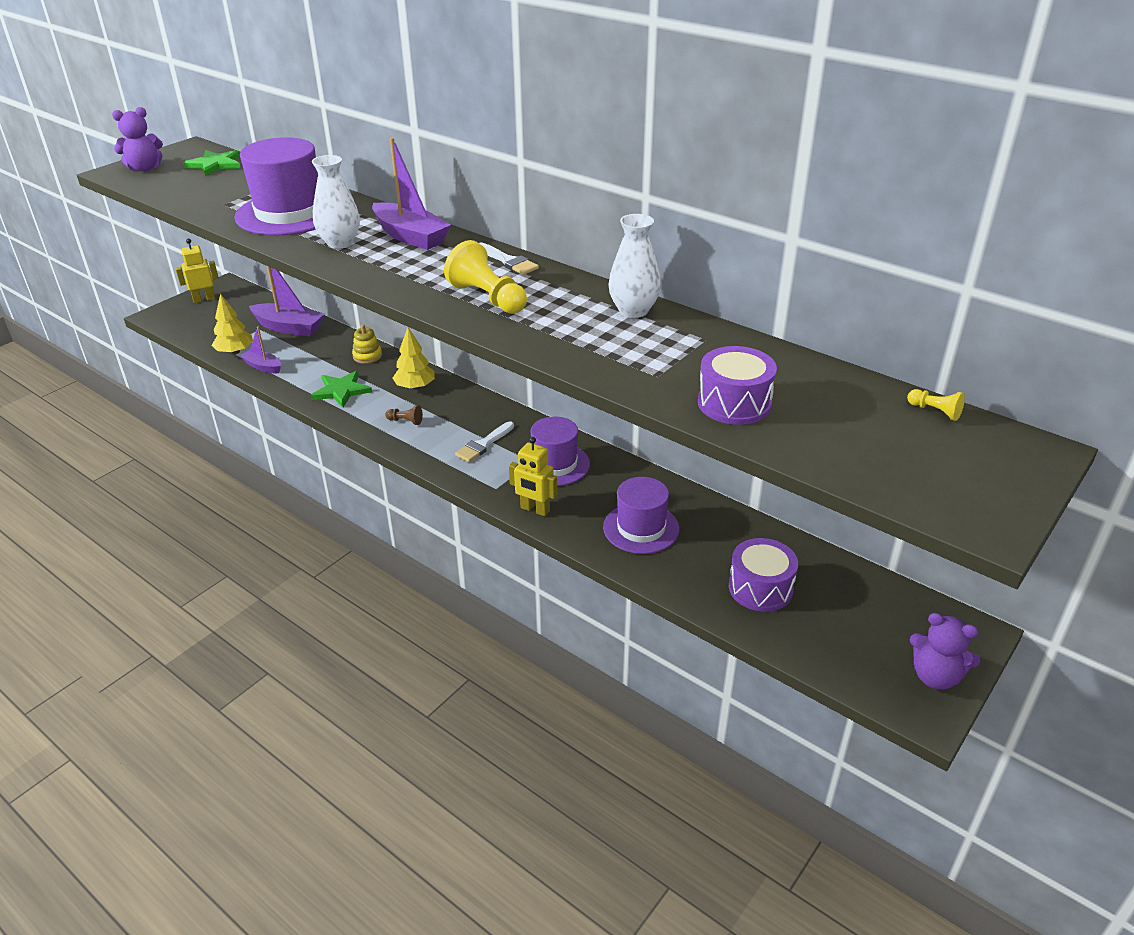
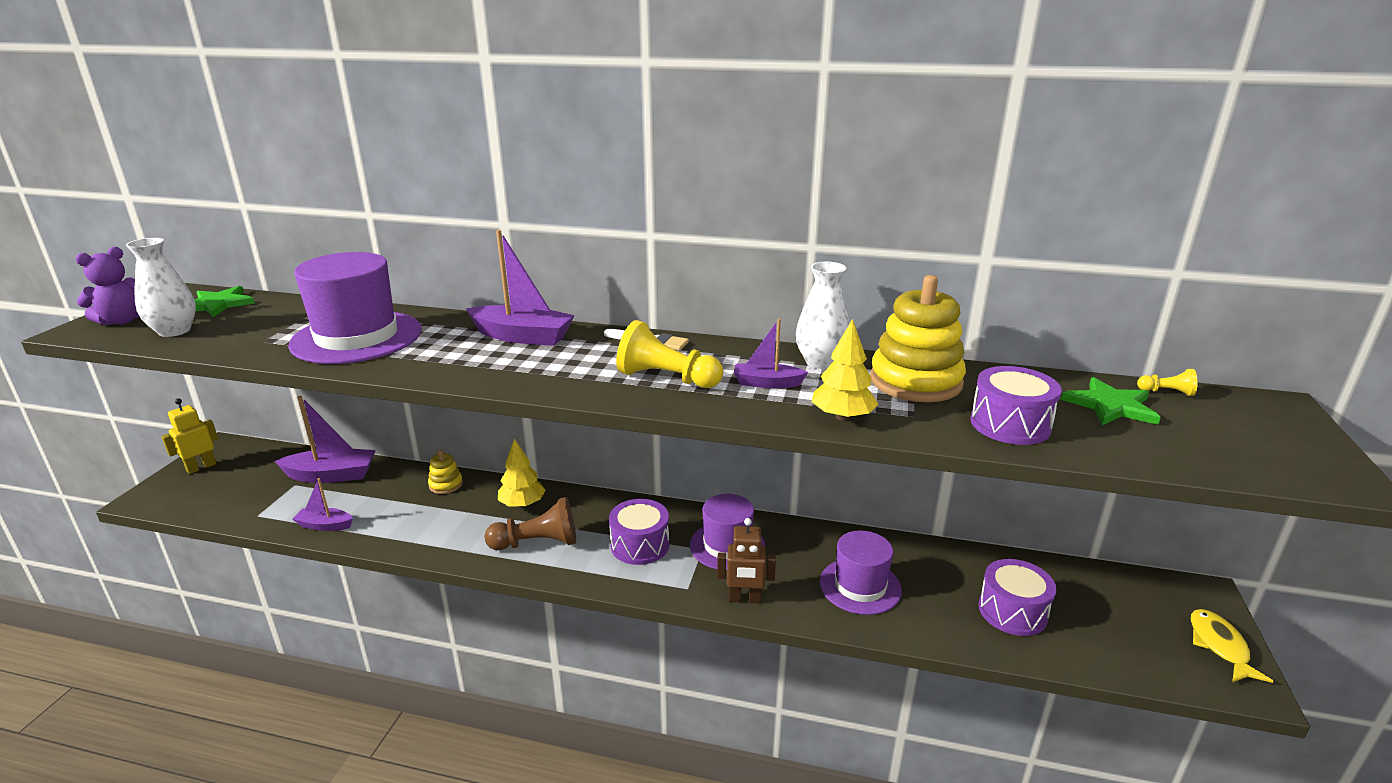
camera: 25 degrees left, 10 degrees down
(235, 352) = (277, 517): yellow tree -> yellow tree (842, 417)
(340, 243) = (447, 356): white vase -> white vase (174, 331)
(341, 390) = (440, 528): green star -> green star (1111, 406)
(405, 421) = (537, 543): brown pawn -> brown pawn, size x2.12
(483, 444) = (640, 545): white brush -> purple drum
(535, 509) = (745, 599): yellow robot -> brown robot
(565, 320) = (767, 383): none -> purple boat
(698, 347) = (915, 381): none -> yellow stacking toy
(935, 676) = (1219, 646): purple teddy bear -> yellow fish

